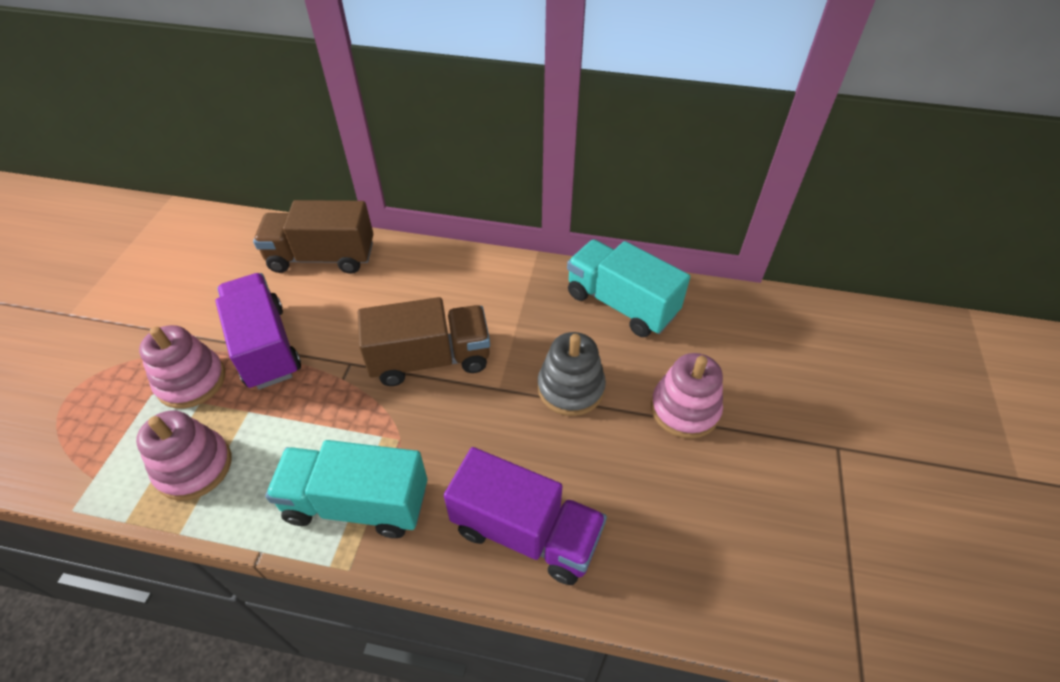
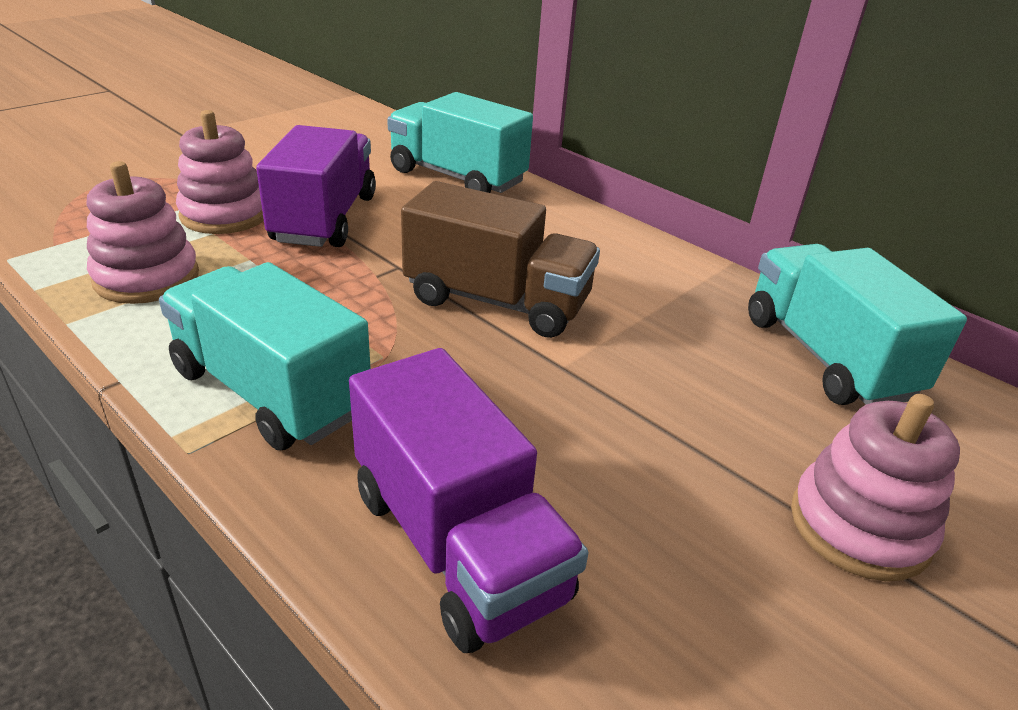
camera: 30 degrees right, 15 degrees down
(322, 257) = (457, 177): brown truck -> turquoise truck
(570, 388) = (672, 412): grey stacking toy -> none

